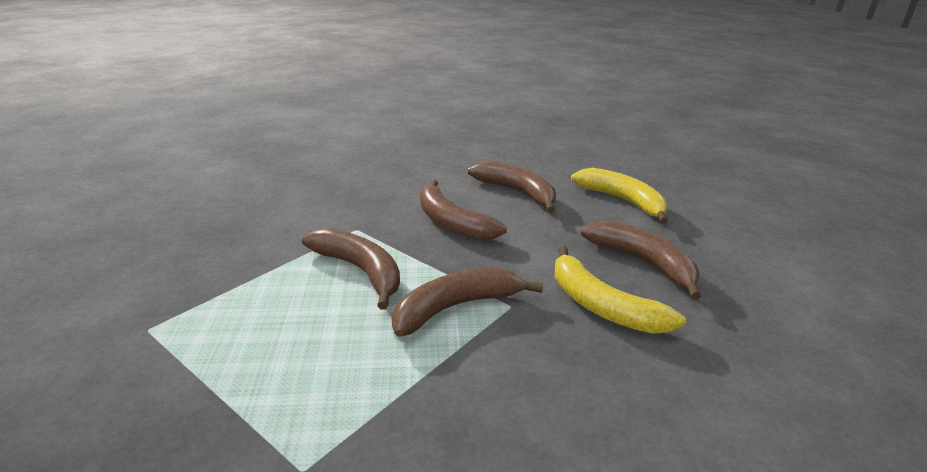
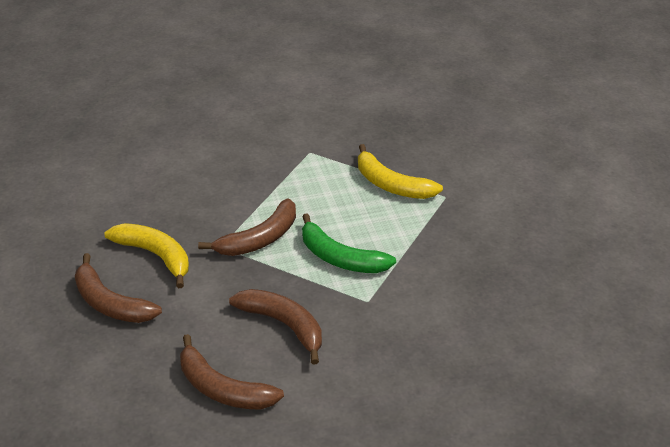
camera: 170 degrees right, 10 degrees up
(360, 271) = (340, 258): brown banana -> green banana
(622, 201) = (102, 394): yellow banana -> yellow banana (391, 185)

